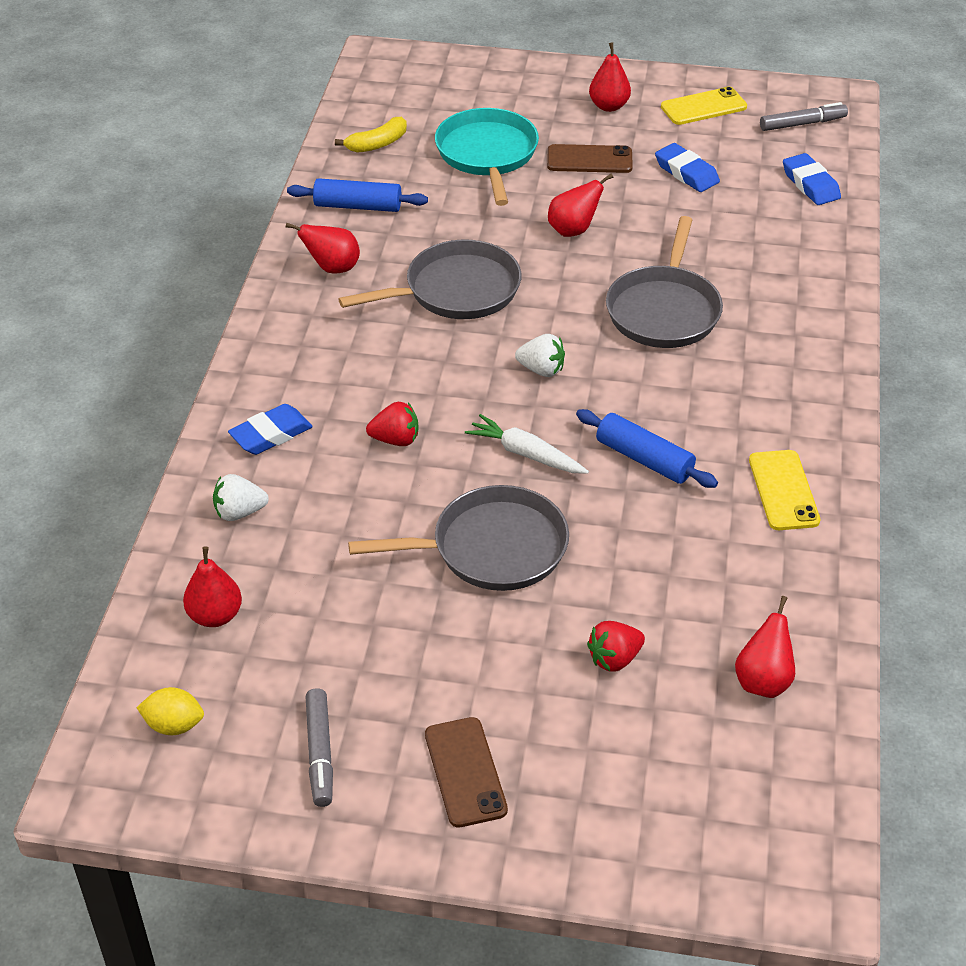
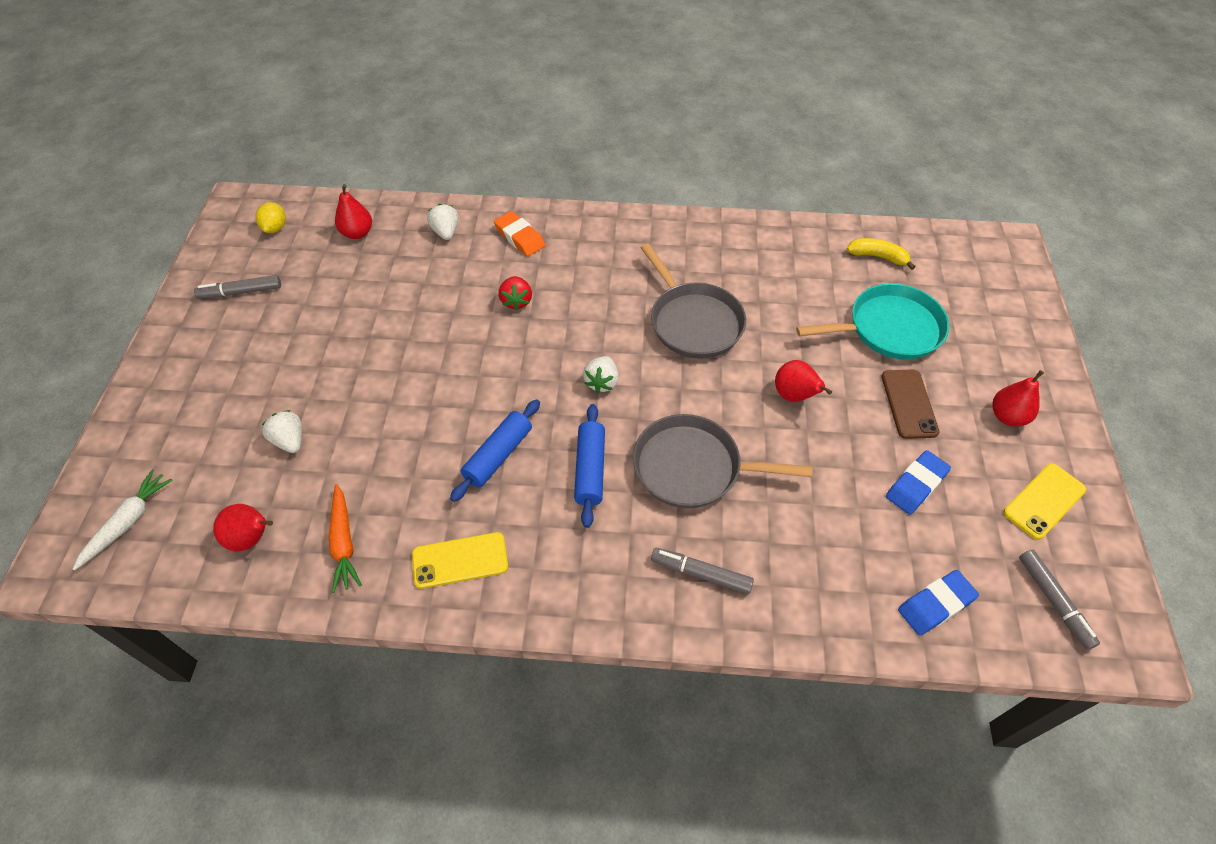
camera: 85 degrees right, 10 degrees up
(271, 434) = (520, 237): blue eraser -> orange eraser
(332, 268) = (706, 248): red pear -> none
(358, 206) = (788, 254): blue rolling pin -> blue rolling pin (590, 470)
(377, 144) = (878, 257): yellow banana -> yellow banana turned 150 degrees clockwise
(465, 772) = (209, 362): brown phone -> none
(492, 548) = (405, 363): grey pan -> none
(526, 454) = (503, 377): white carrot -> white carrot (128, 522)
(614, 659) = (290, 440): red strawberry -> white strawberry
(703, 107) = (1044, 501): yellow phone -> yellow phone turned 75 degrees clockwise
(765, 591) = (344, 543): none -> orange carrot
(788, 317) = (701, 573): none -> grey marker

